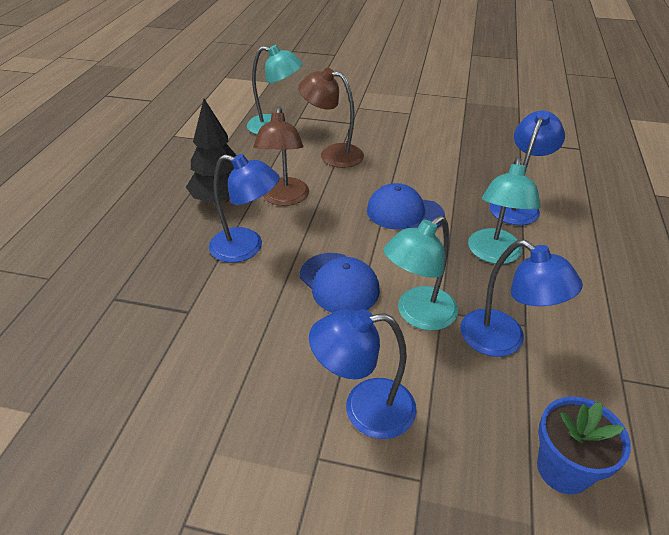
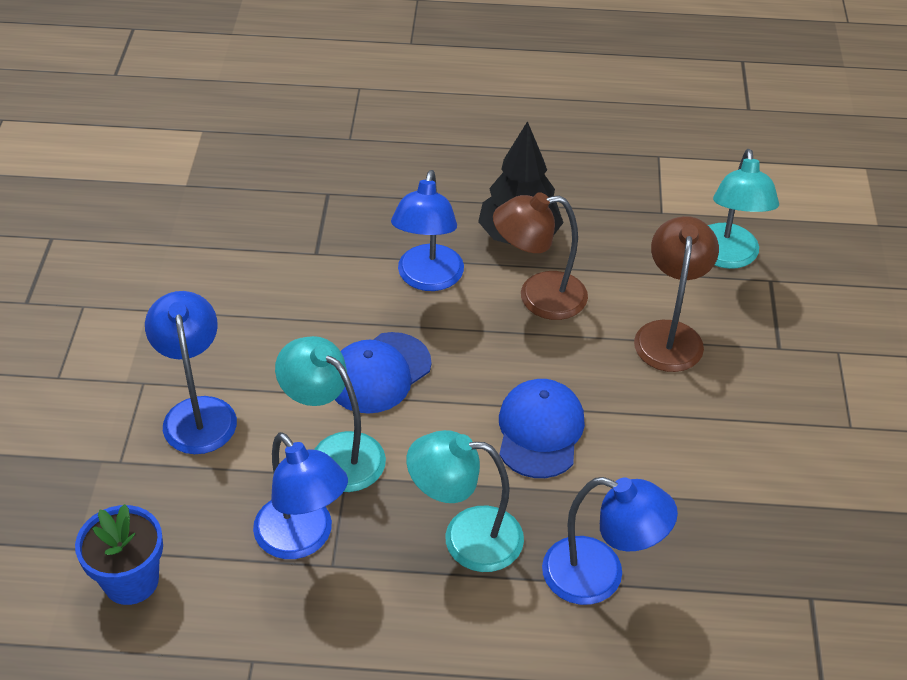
camera: 80 degrees right, 5 degrees up
(503, 340) = (302, 539): blue lamp -> blue lamp turned 75 degrees counterclockwise

